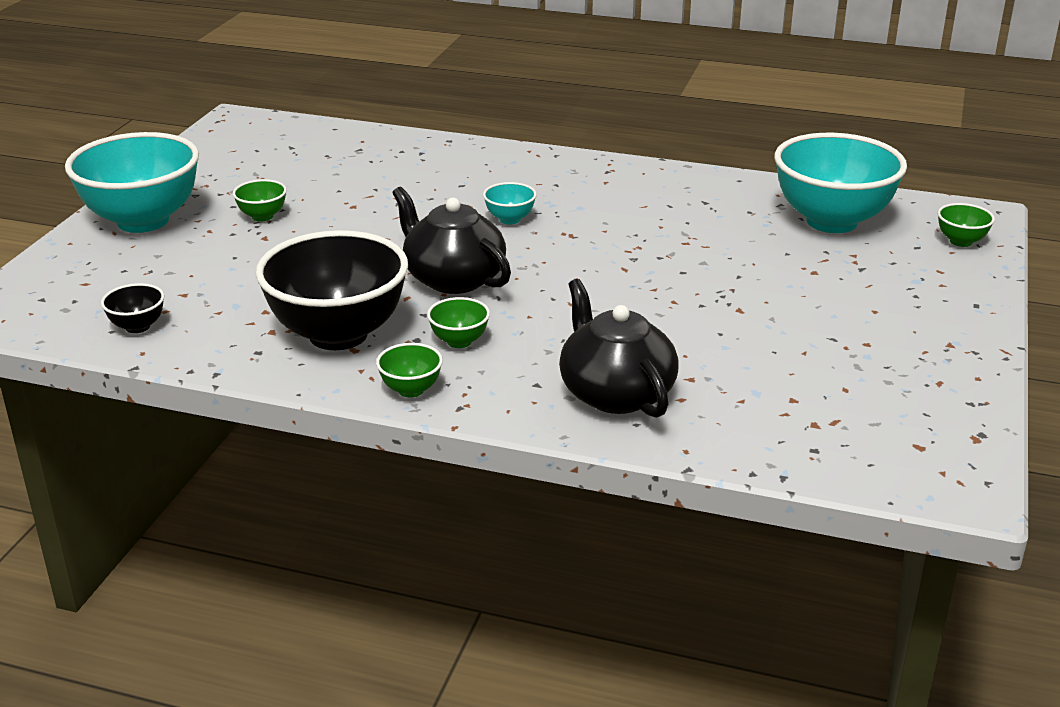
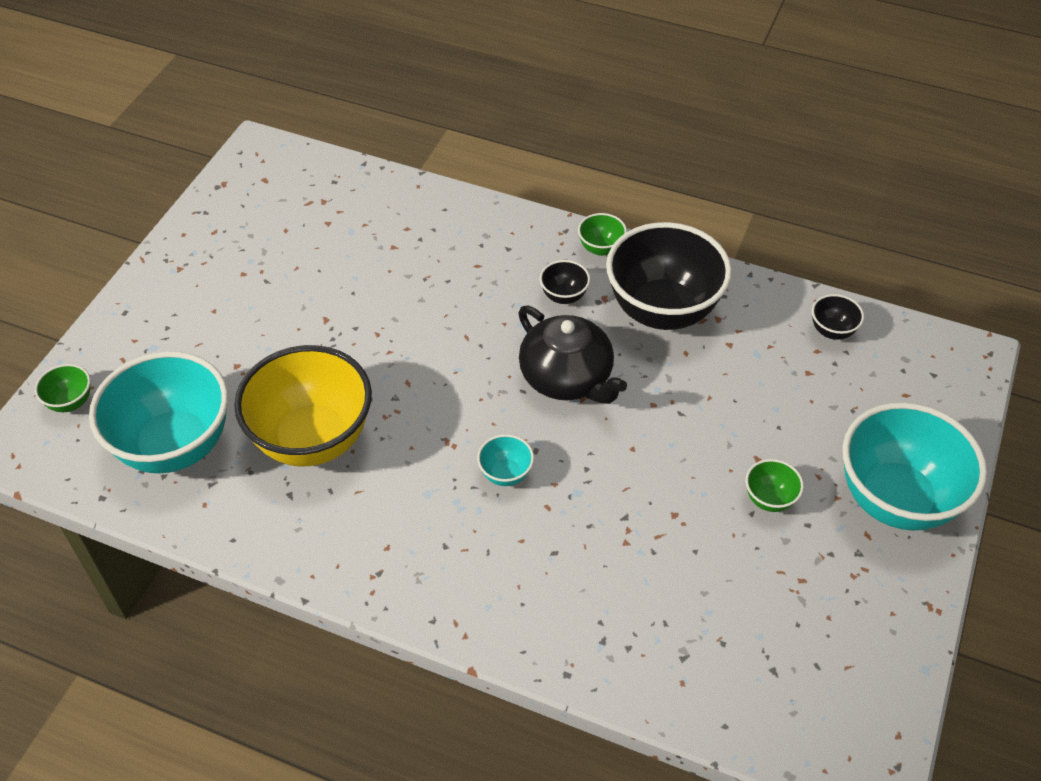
camera: 175 degrees left, 20 degrees up
(459, 341) = (564, 296): green bowl -> black bowl
(615, 393) = (452, 236): black teapot -> none
(702, 230) = (313, 439): none -> yellow bowl

